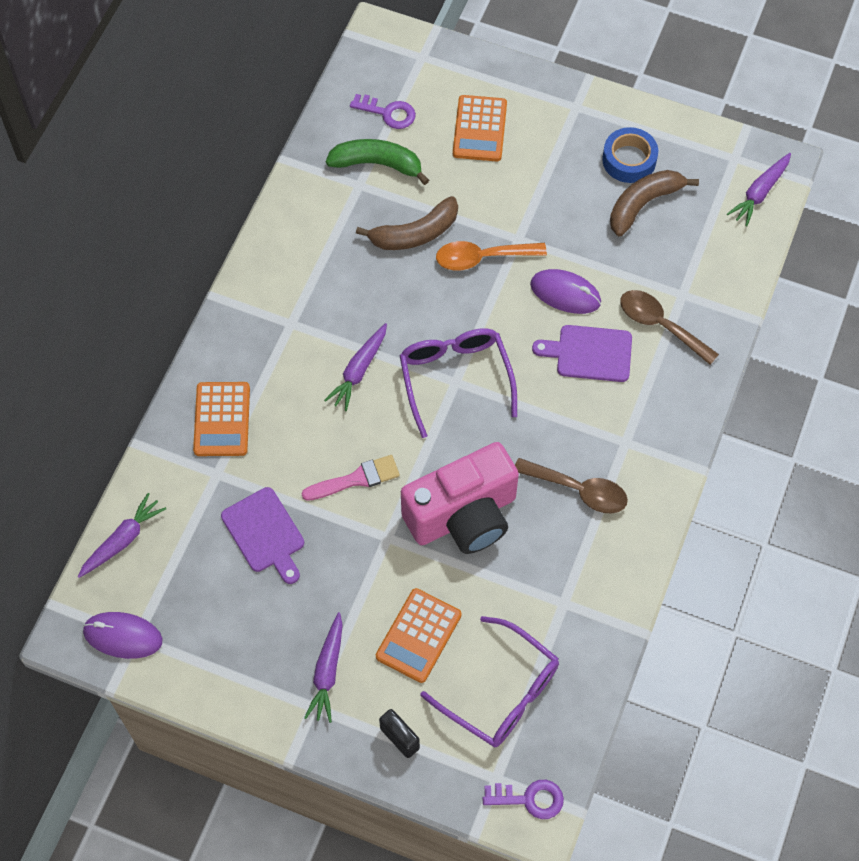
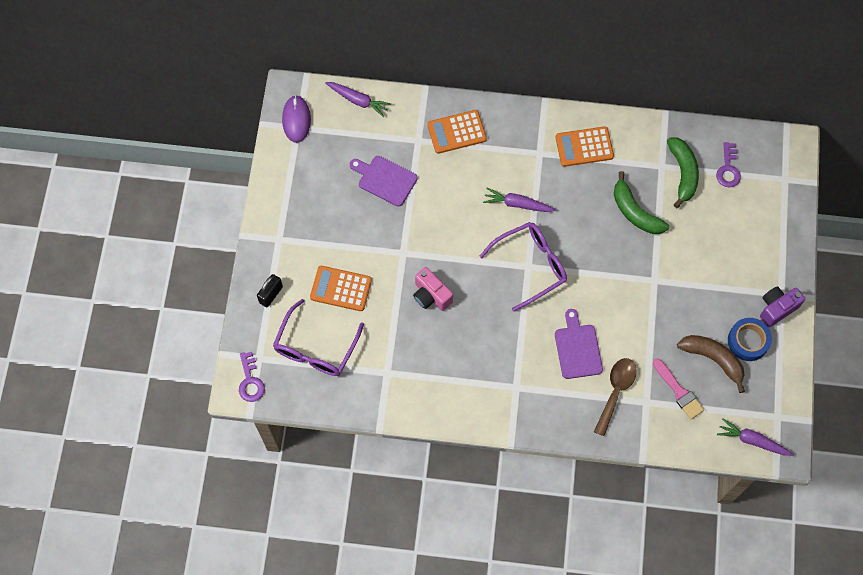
camera: 75 degrees right, 5 degrees up
(264, 533) = (385, 179): purple cutting board -> purple cutting board turned 75 degrees clockwise
(327, 672) = (303, 241): purple carrot -> none
(356, 479) = (438, 223): pink brush -> pink brush (679, 391)
(415, 234) = (635, 212): brown banana -> green banana
(463, 516) = (431, 295): pink camera -> pink camera, size x0.54
(479, 129) = (737, 233): orange calculator -> orange calculator (584, 147)
(482, 258) = (630, 260): orange spoon -> none
(565, 293) = (620, 322): purple mouse -> none
(578, 490) = (471, 364): brown spoon -> none
(594, 117) = (777, 308): none -> purple camera

